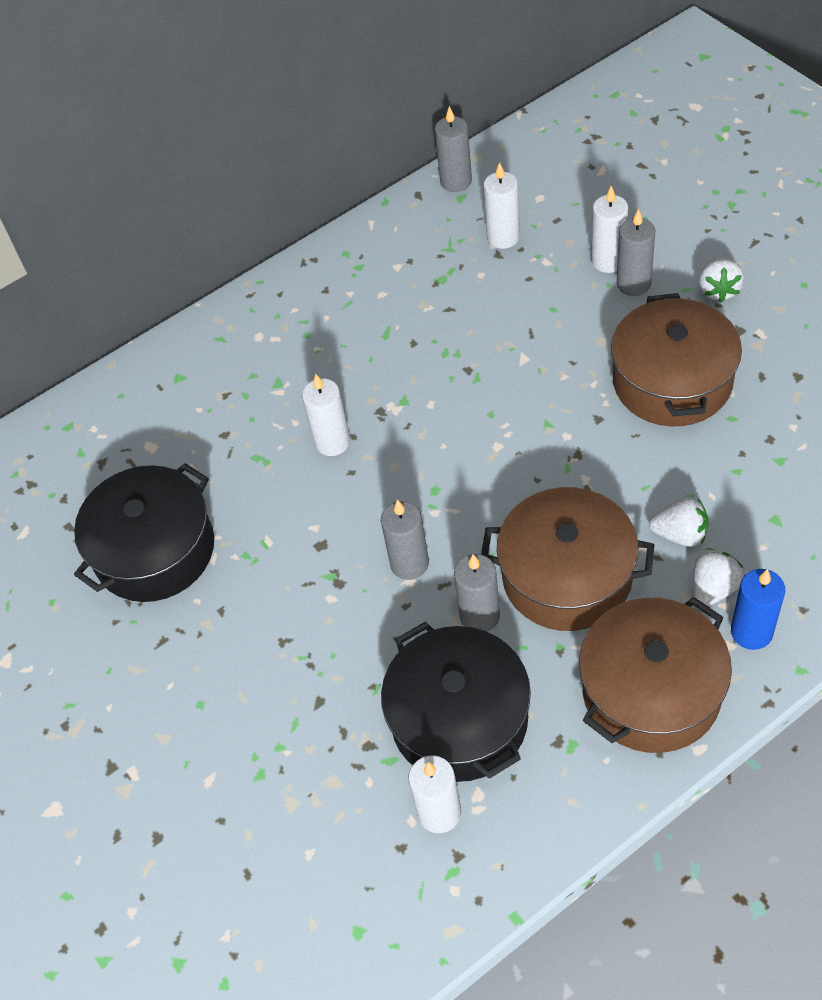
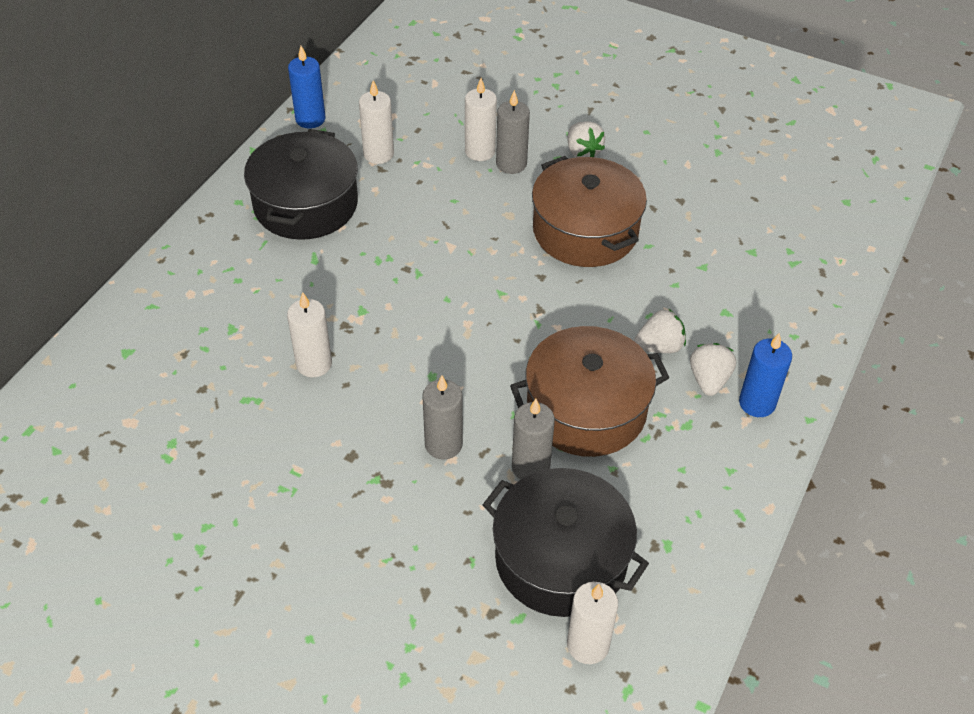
camera: 35 degrees left, 5 degrees down
(154, 550) = (186, 515): black pot -> black pot (305, 204)
(456, 181) = (310, 119): grey candle -> blue candle
(651, 691) = (706, 477): brown pot -> none

